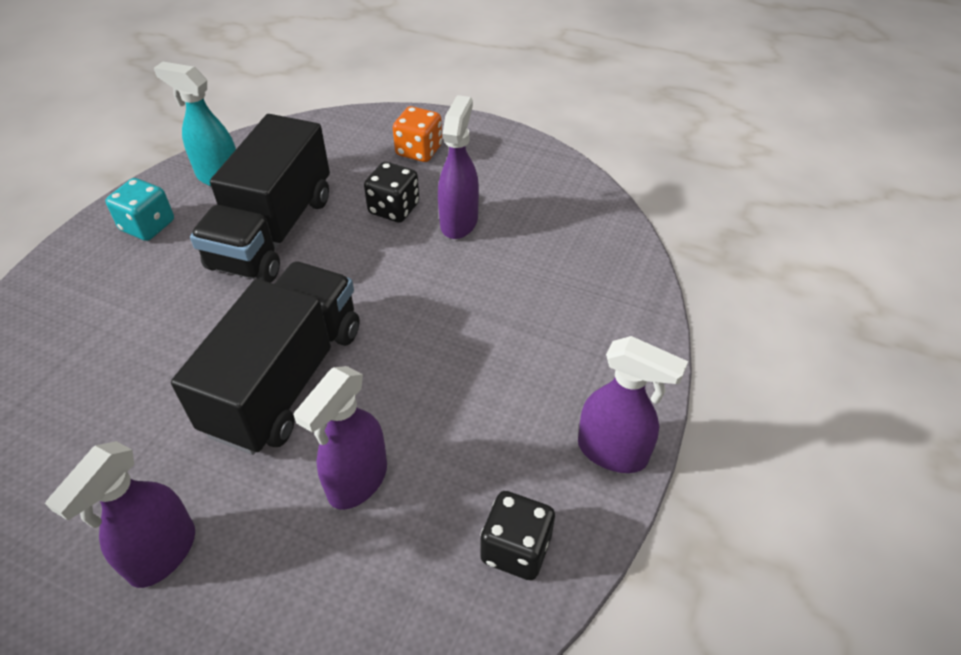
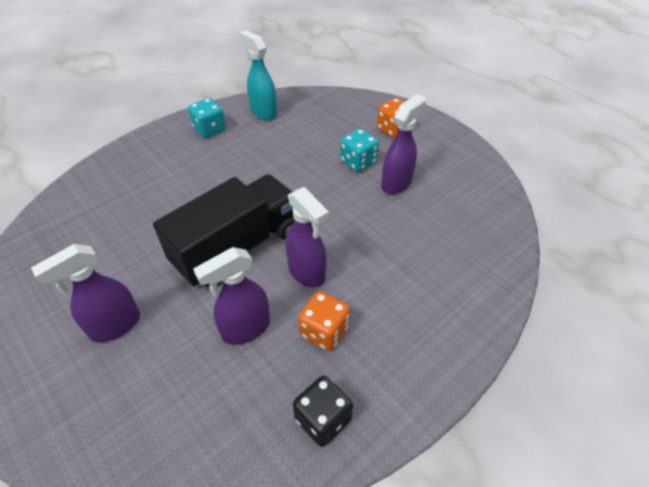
camera: 25 degrees right, 0 degrees up
(273, 232) = (277, 154): black truck -> none
(394, 209) = (358, 162): black dice -> turquoise dice
(462, 443) = (324, 331): none -> orange dice
(613, 452) = (425, 381): purple spray bottle -> purple spray bottle (307, 272)

